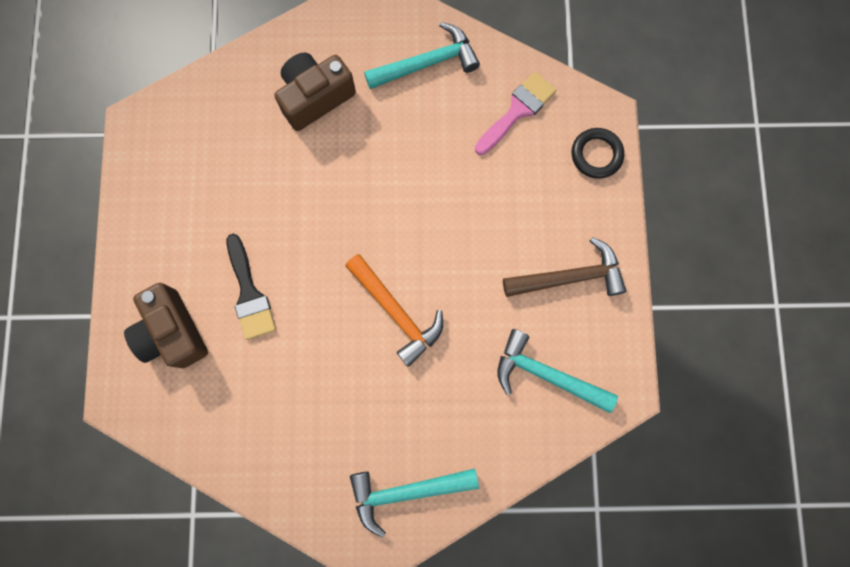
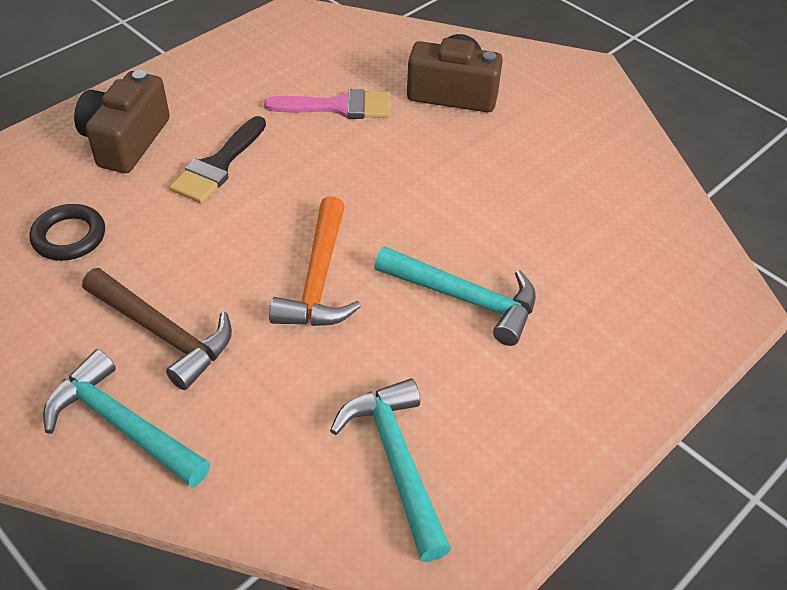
camera: 45 degrees right, 30 degrees down
(427, 63) = (586, 139): turquoise hammer -> turquoise hammer (465, 299)
(517, 111) = (638, 230): pink brush -> pink brush (338, 107)
(570, 277) = (533, 400): brown hammer -> brown hammer (163, 333)
(596, 155) = (688, 325): black ring -> black ring (69, 237)

